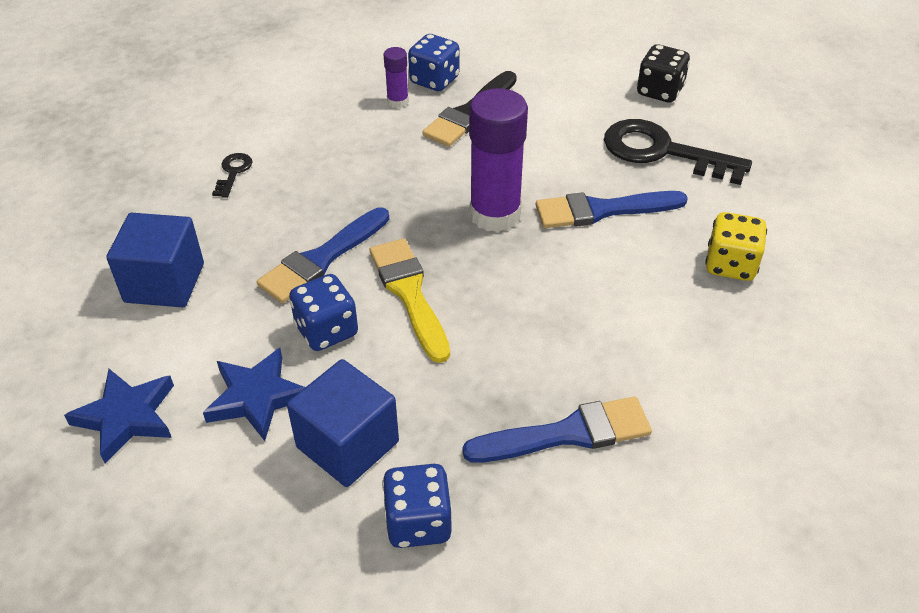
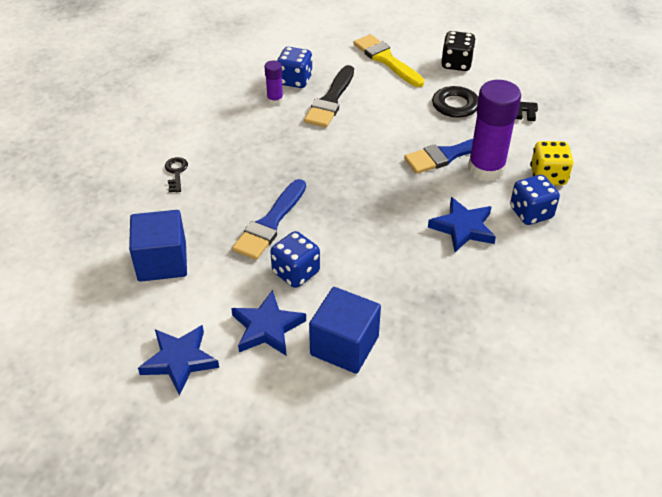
camera: 15 degrees left, 0 degrees up
(409, 294) = (342, 236): yellow brush -> yellow brush (386, 60)
(418, 522) = (413, 385): blue dice -> blue dice (531, 213)
(495, 214) = (378, 170): purple glue stick -> purple glue stick (486, 169)
(567, 433) = (486, 307): blue brush -> none
(579, 314) = (463, 228): none -> blue star

